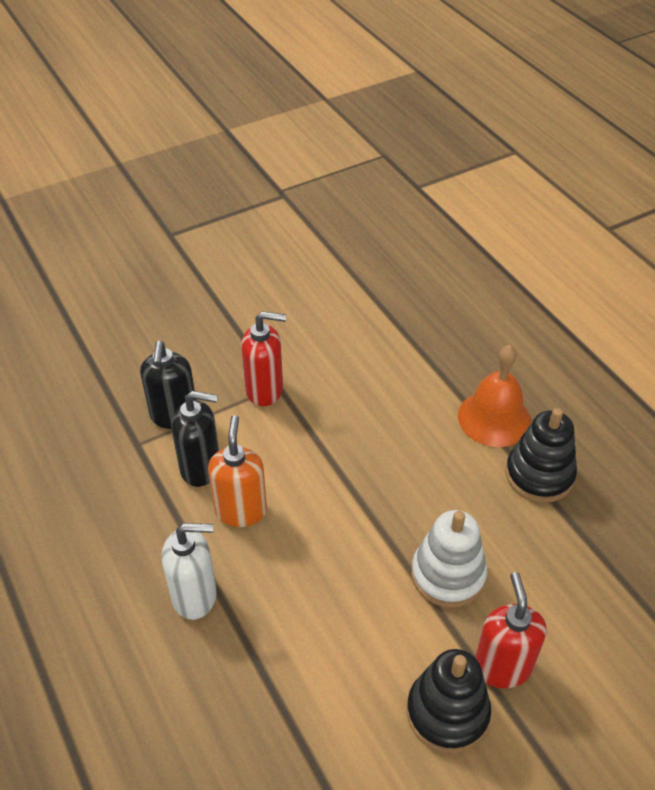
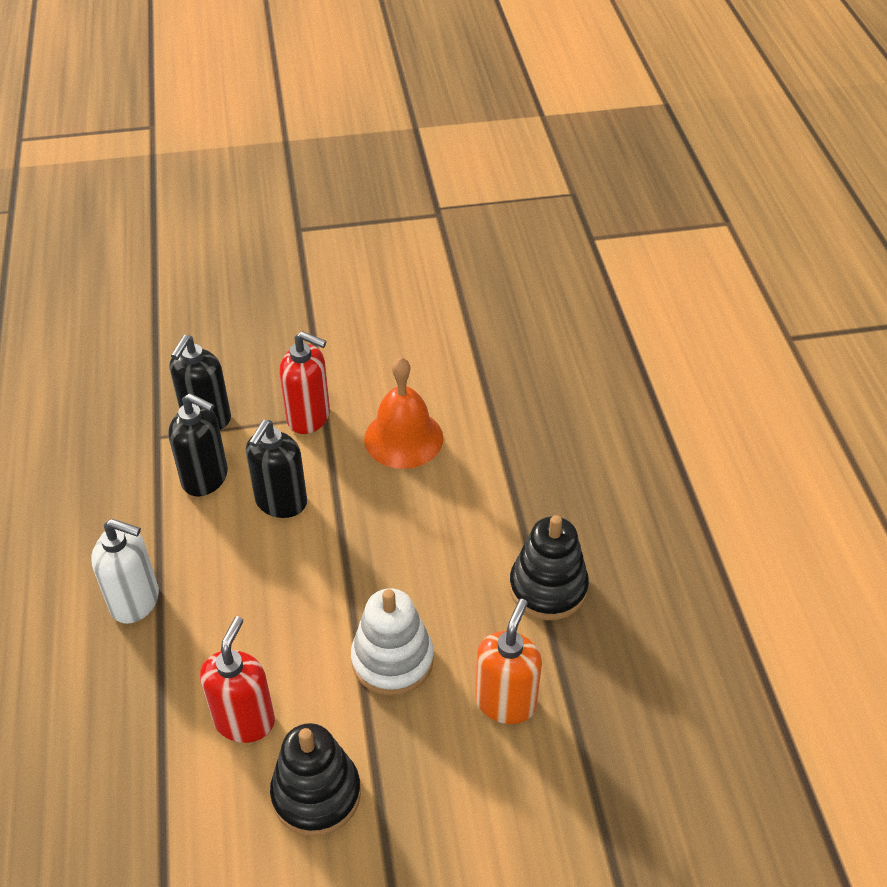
camera: 20 degrees right, 0 degrees up
(241, 510) = (222, 531): orange soap dispenser -> orange soap dispenser (506, 702)
(279, 469) = (281, 502): none -> black soap dispenser
(494, 418) = (533, 514): orange bell -> orange bell (403, 438)
(502, 666) = (396, 769): red soap dispenser -> red soap dispenser (244, 720)

